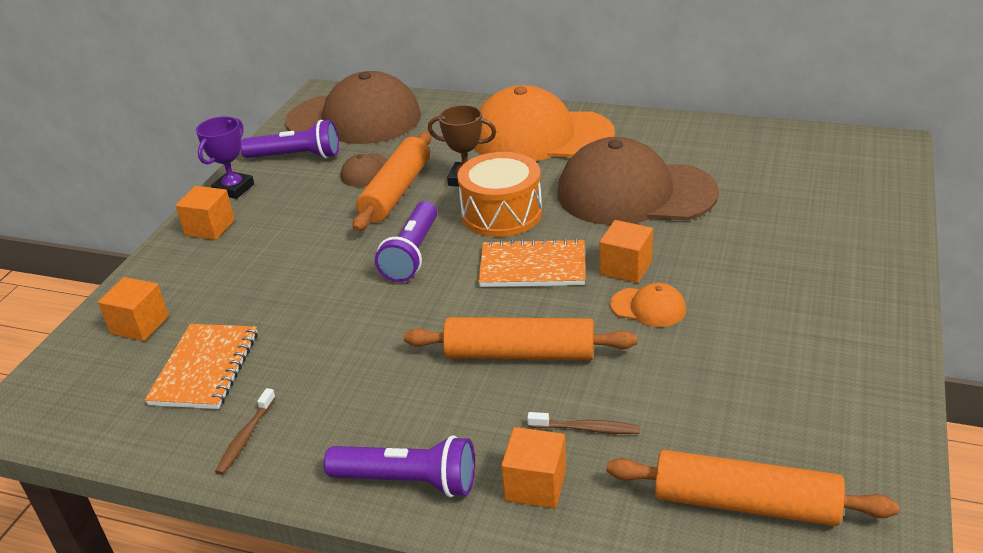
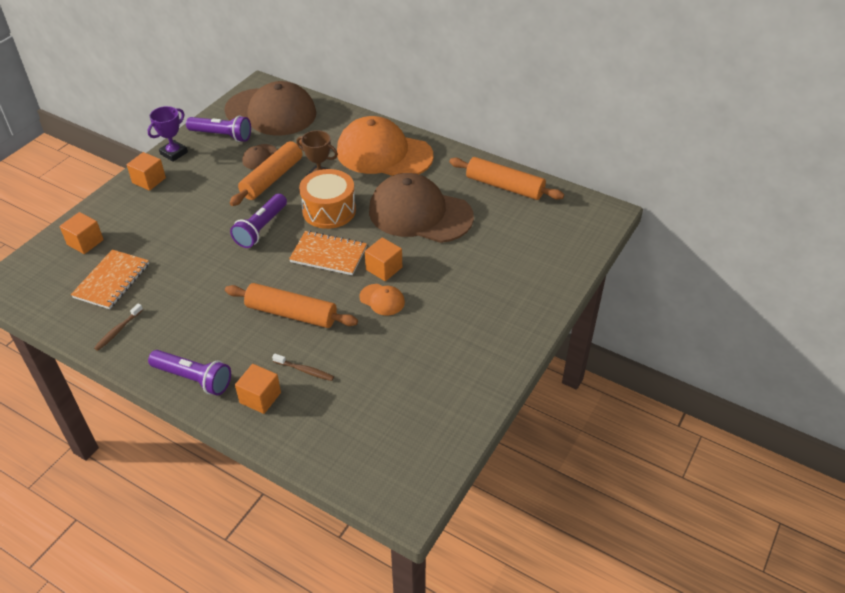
camera: 10 degrees right, 10 degrees up
(745, 503) = (366, 436): orange rolling pin -> orange rolling pin (504, 186)

